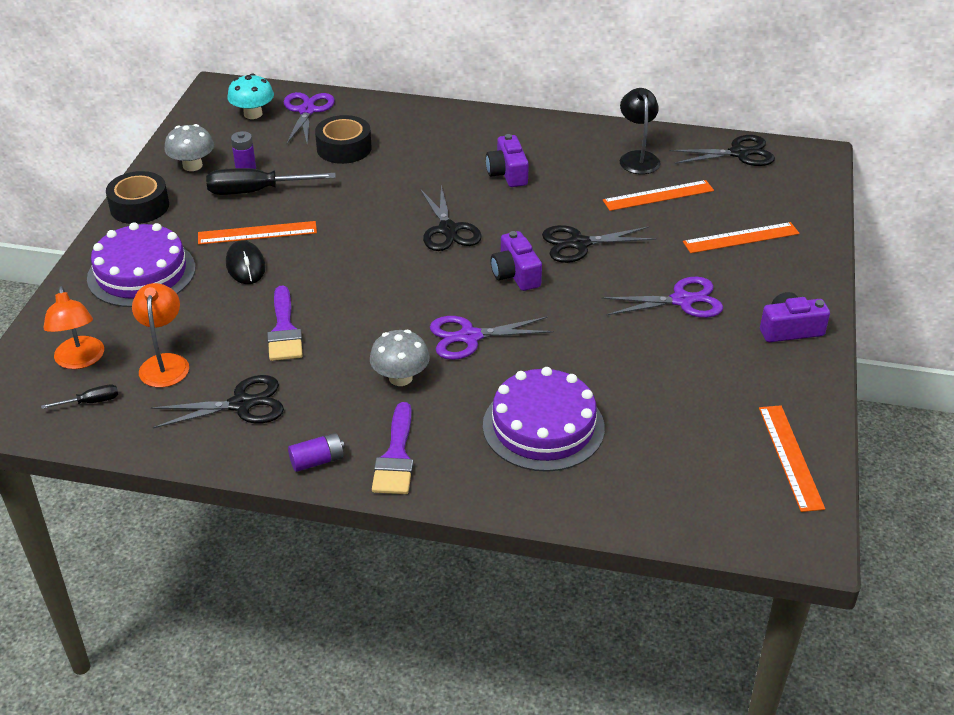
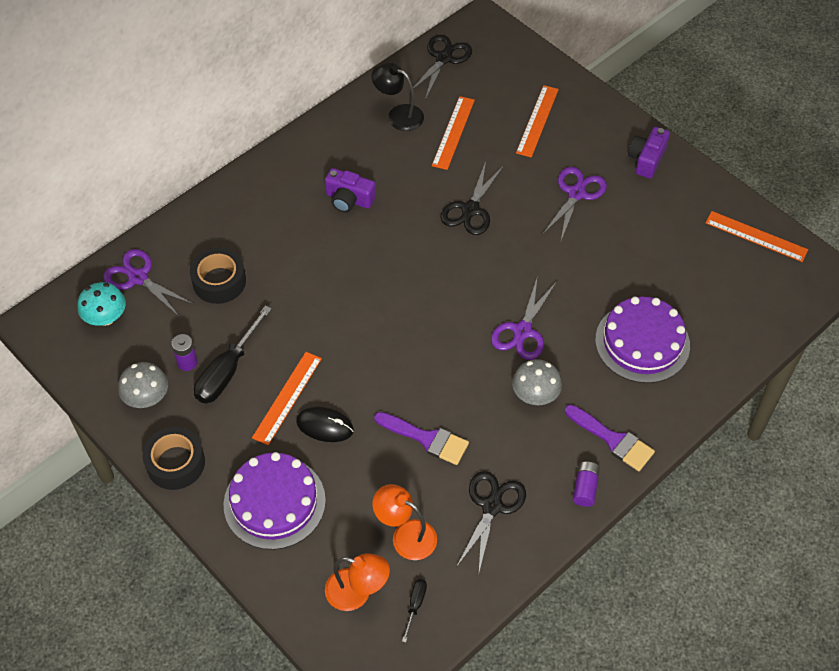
camera: 55 degrees left, 15 degrees up
(448, 230) = (389, 275): black scissors -> none
(515, 274) = (474, 265): purple camera -> none

